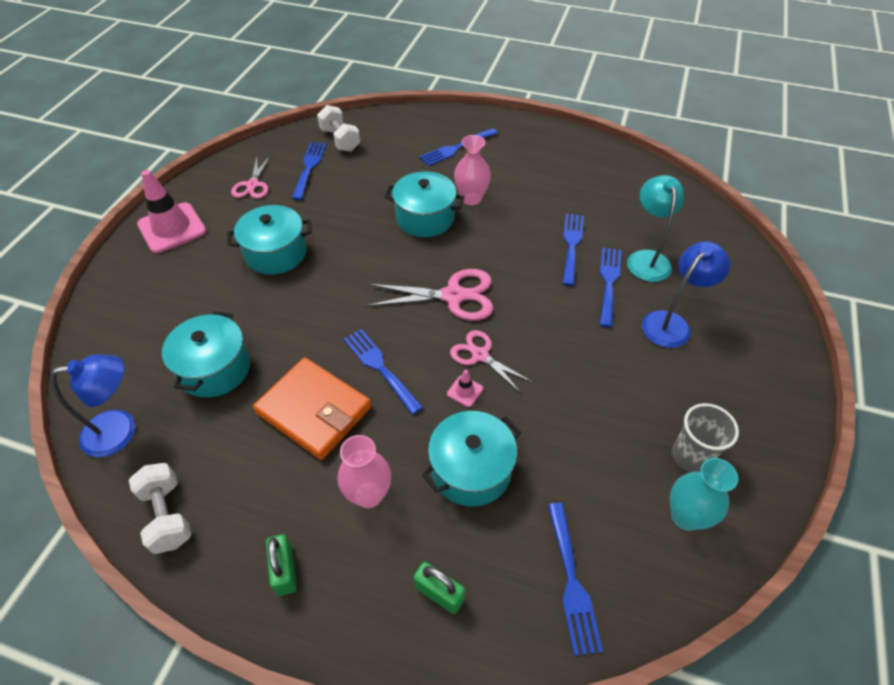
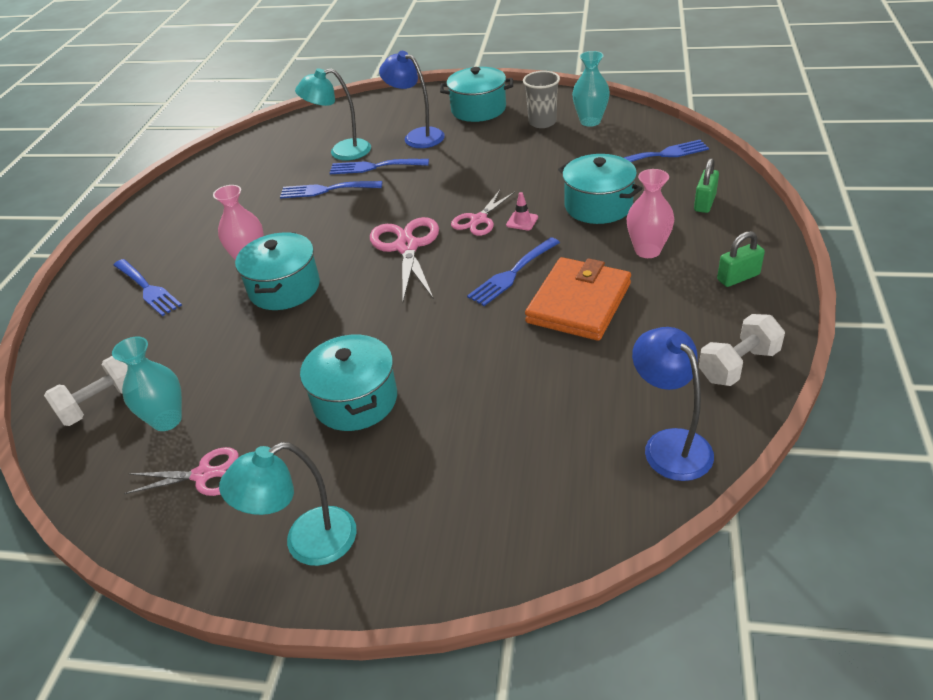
camera: 95 degrees left, 10 degrees down
(172, 228) = (307, 543): pink traffic cone -> turquoise lamp
(215, 368) = (555, 394): turquoise pot -> turquoise pot (478, 109)
(309, 167) = (167, 420): blue fork -> turquoise vase

